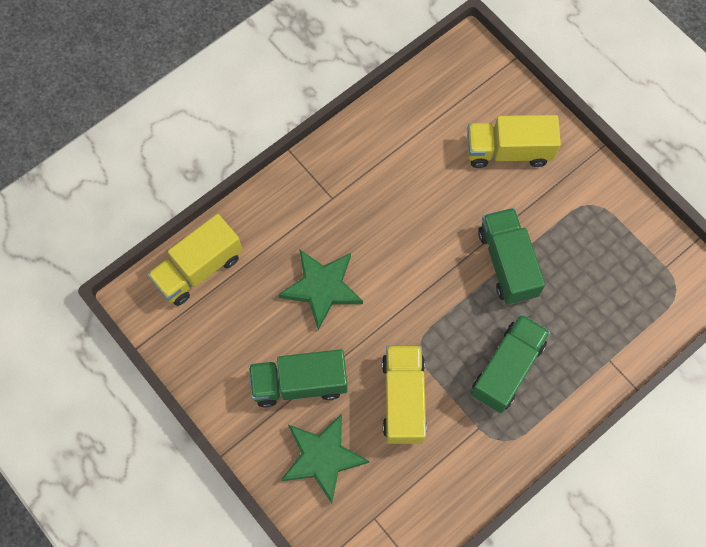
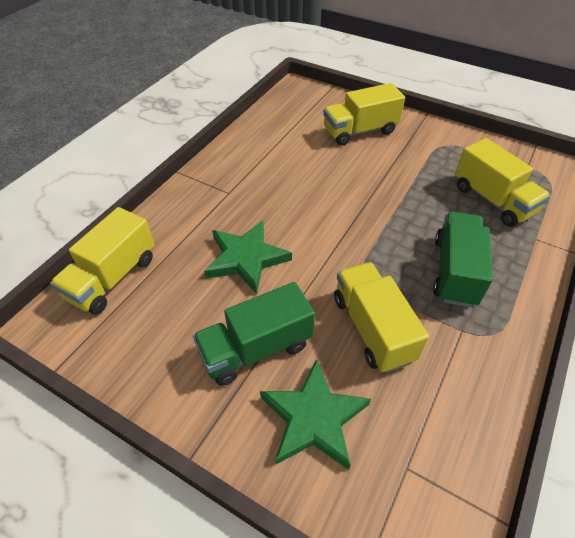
camera: 20 degrees left, 20 degrees down
(507, 263) = (404, 196): green truck -> none
(596, 299) = (492, 200): none -> yellow truck

